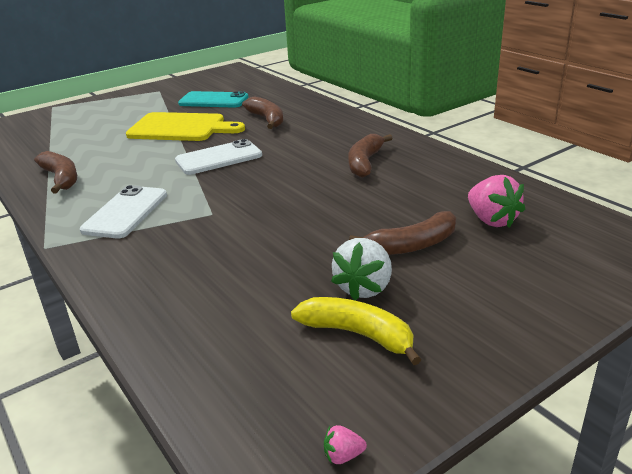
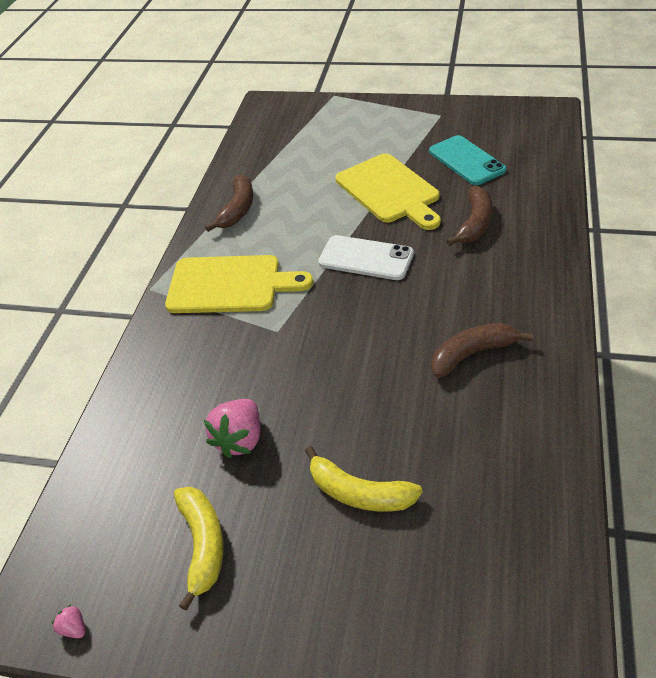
camera: 50 degrees right, 15 degrees up
(125, 212) = (229, 285): white phone -> yellow cutting board
(364, 288) = (265, 505): white strawberry -> none
(412, 245) = (359, 493): brown banana -> yellow banana
(492, 220) = (466, 524): pink strawberry -> pink strawberry (240, 440)

